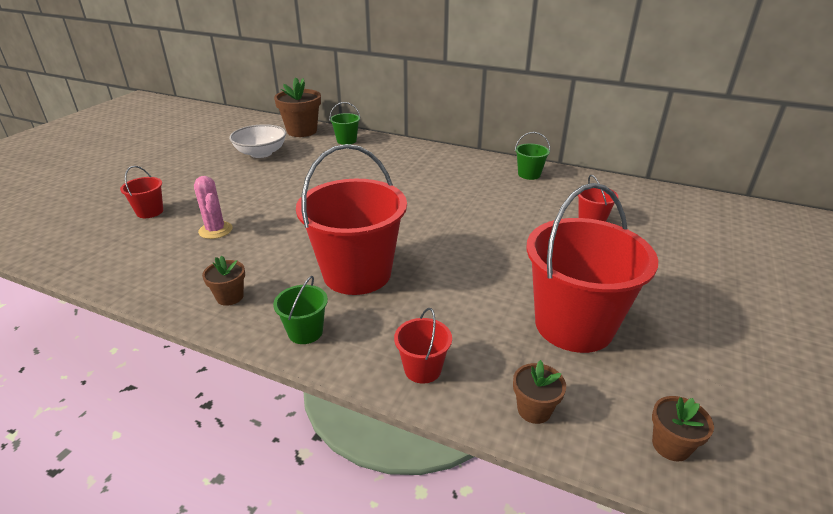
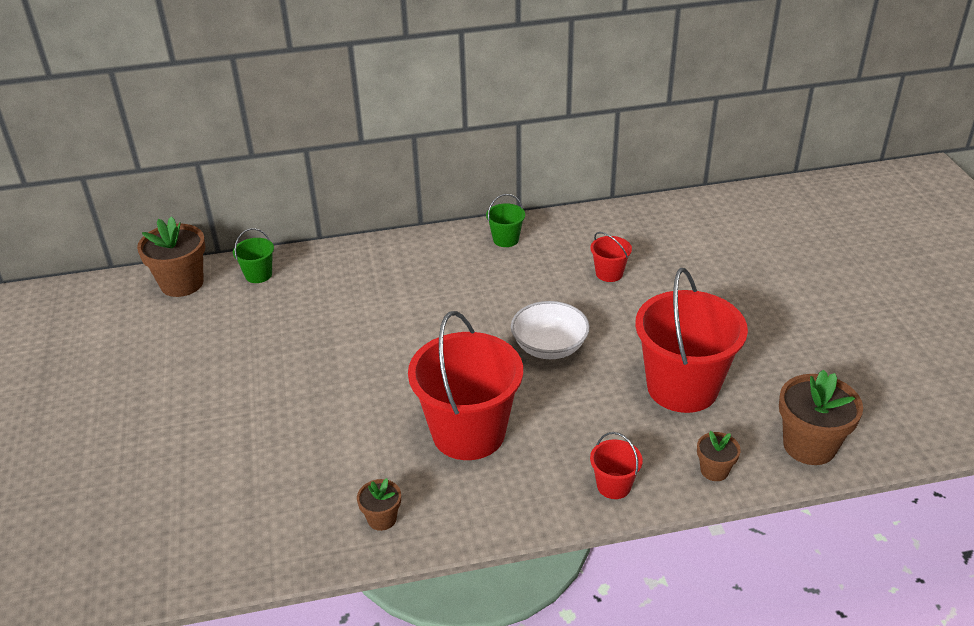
camera: 35 degrees left, 5 degrees up
(150, 212) = (152, 481): red bucket -> none
(215, 230) = (266, 462): pink cactus -> none
(261, 153) = (174, 340): white bowl -> white bowl (549, 347)
(305, 332) = (490, 510): green bucket -> none
(670, 445) = (809, 445): brown flower pot -> brown flower pot, size x1.89

